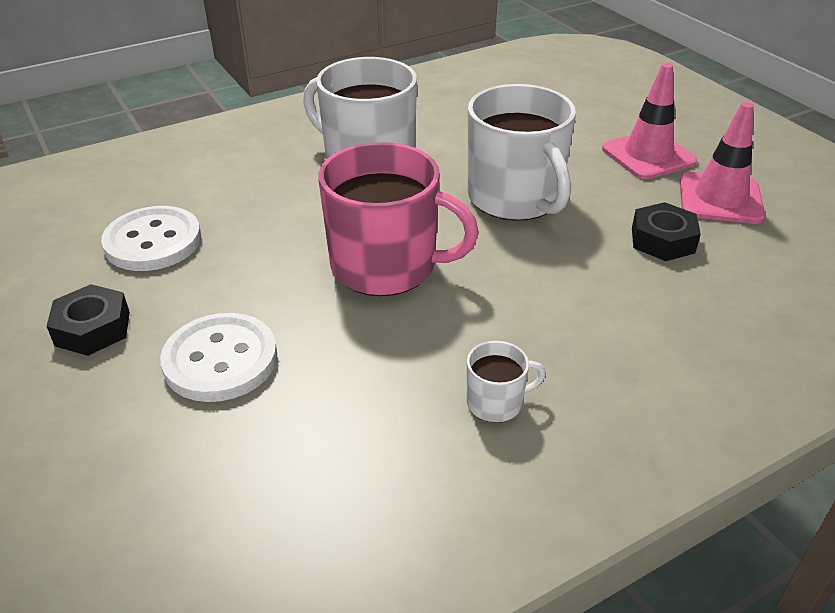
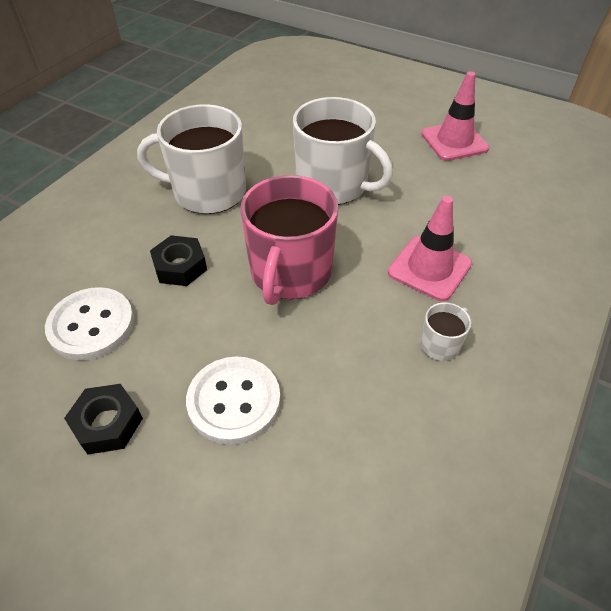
camera: 30 degrees left, 10 degrees up
(386, 266) = (290, 272): pink mug -> pink mug turned 120 degrees clockwise
(648, 155) = (390, 123): pink traffic cone -> pink traffic cone (429, 268)
(662, 240) = (445, 184): black nut -> black nut (180, 266)

